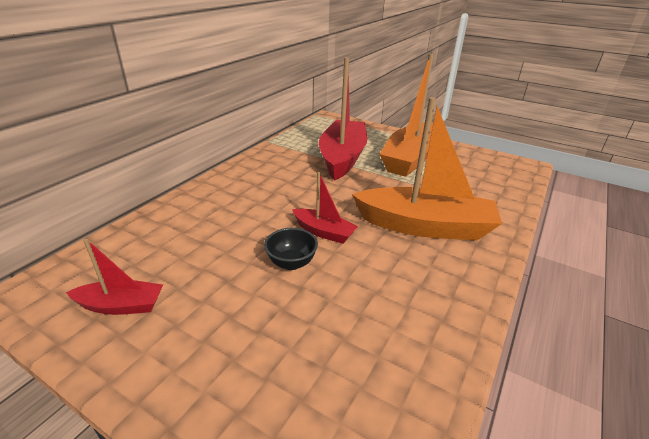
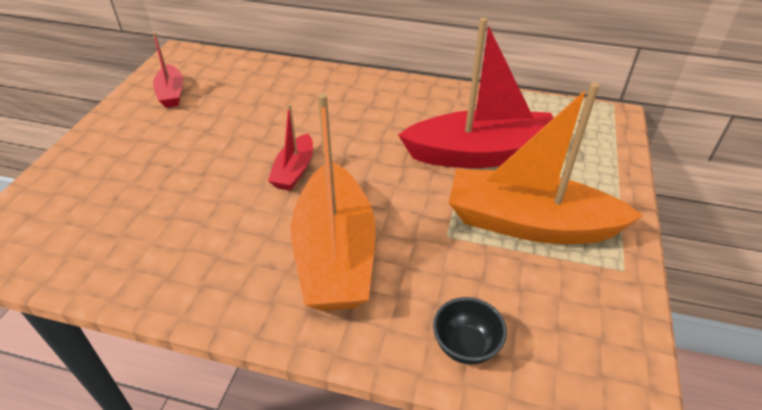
camera: 75 degrees right, 10 degrees up
(291, 263) = (236, 160): black bowl -> black bowl (465, 346)

